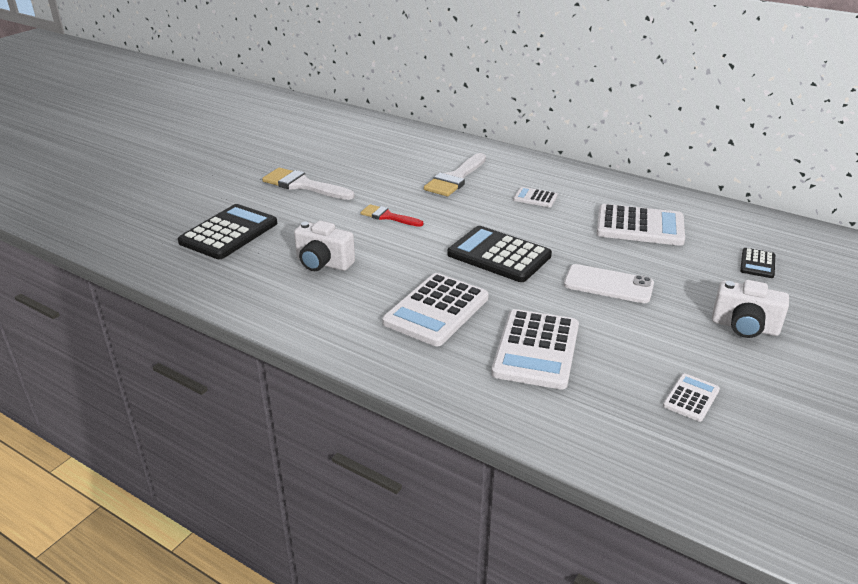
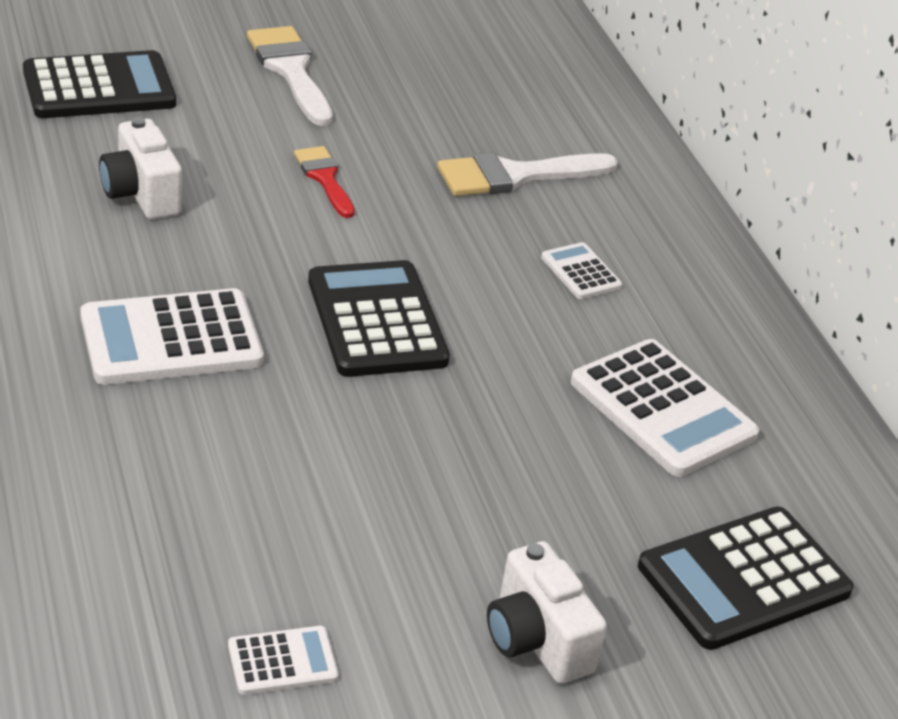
camera: 35 degrees right, 5 degrees up
(536, 350) = (202, 468): white calculator -> none
(608, 284) = (452, 455): white phone -> none
(757, 264) = (743, 579): black calculator -> black calculator, size x2.00

